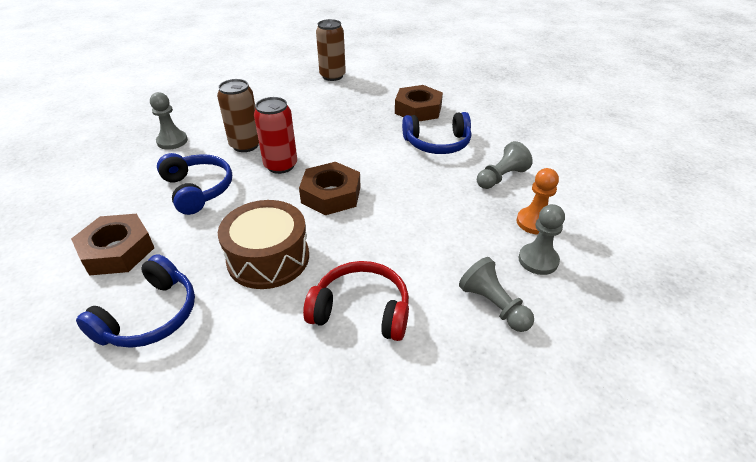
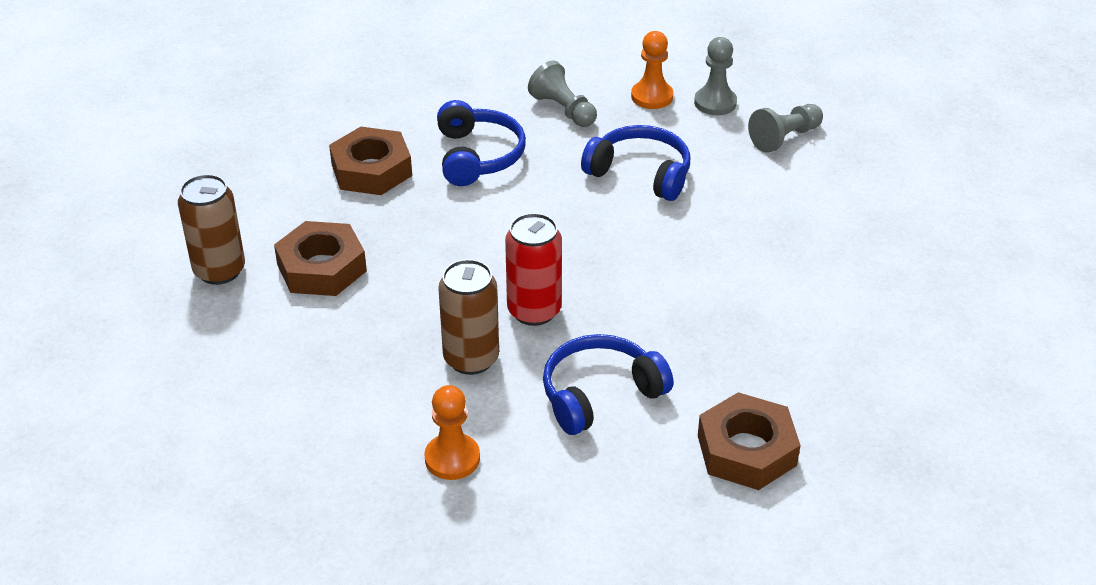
camera: 90 degrees left, 0 degrees up
(150, 316) = (851, 387): blue headphones -> blue headphones (640, 173)
(172, 141) = (452, 458): grey pawn -> orange pawn
(268, 258) = (740, 301): brown drum -> none
(331, 194) = (606, 255): brown nut -> brown nut (321, 268)
(361, 310) = (809, 224): red headphones -> none

